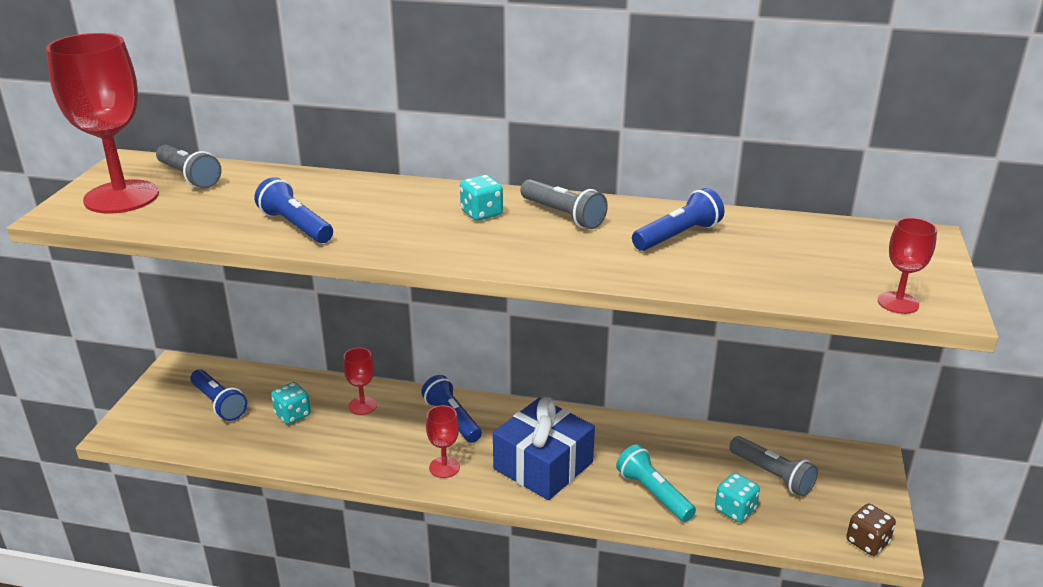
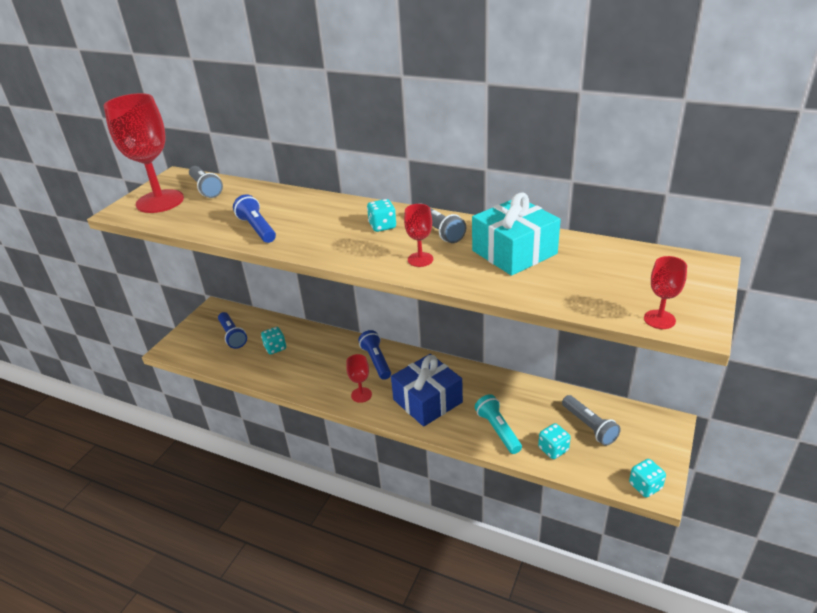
camera: 15 degrees right, 5 degrees up
(362, 406) = (321, 346): red goblet -> red goblet (420, 259)
(678, 236) = (514, 252): blue flashlight -> turquoise gift
(867, 542) = (645, 486): brown dice -> turquoise dice

